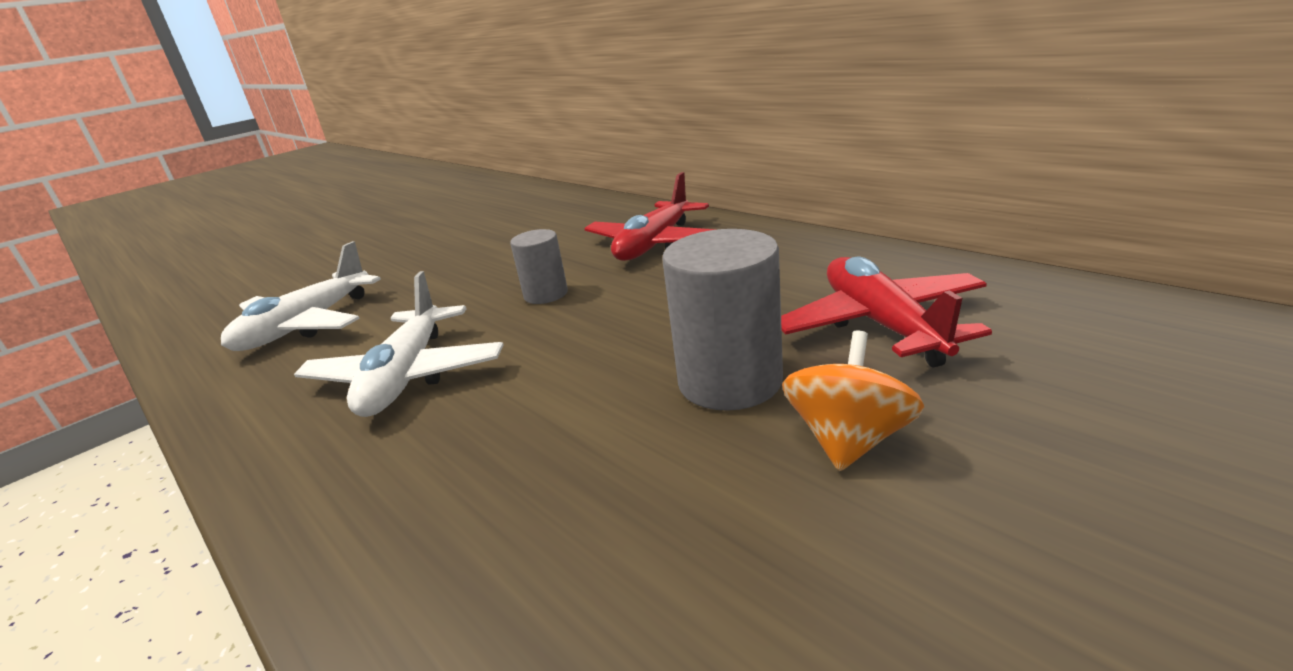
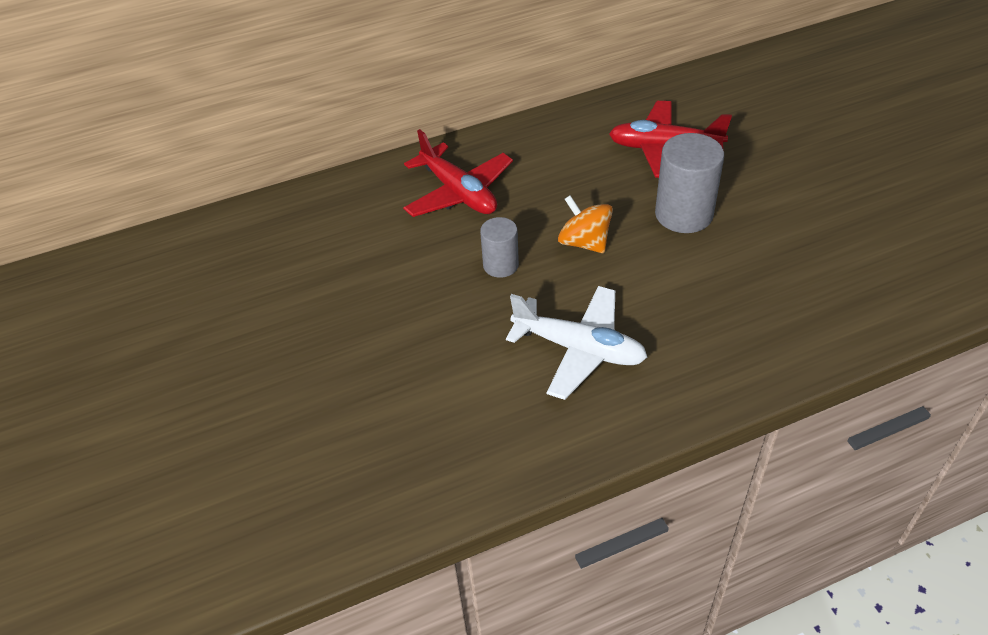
camera: 70 degrees left, 20 degrees up
(306, 325) = (425, 421): white plane -> none
(849, 440) = (754, 196): orange spinning top -> orange spinning top (584, 242)

